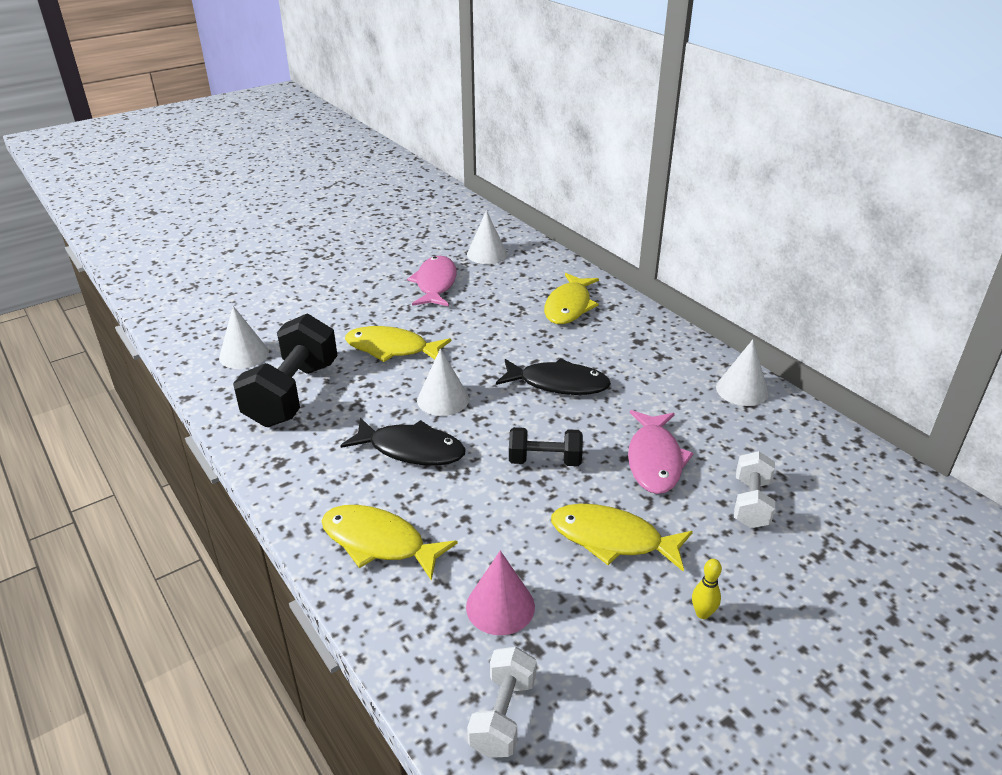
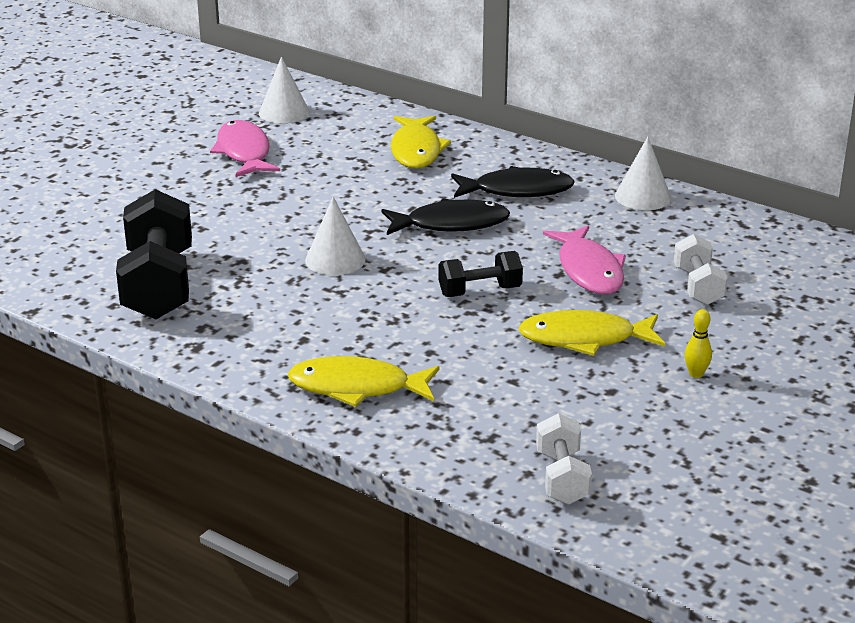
camera: 20 degrees left, 5 degrees down
(244, 355) = (66, 259): white cone -> none
(392, 349) = (241, 224): yellow fish -> none
(411, 450) = (333, 309): black fish -> black fish (517, 190)
(500, 606) = (510, 408): pink cone -> none

